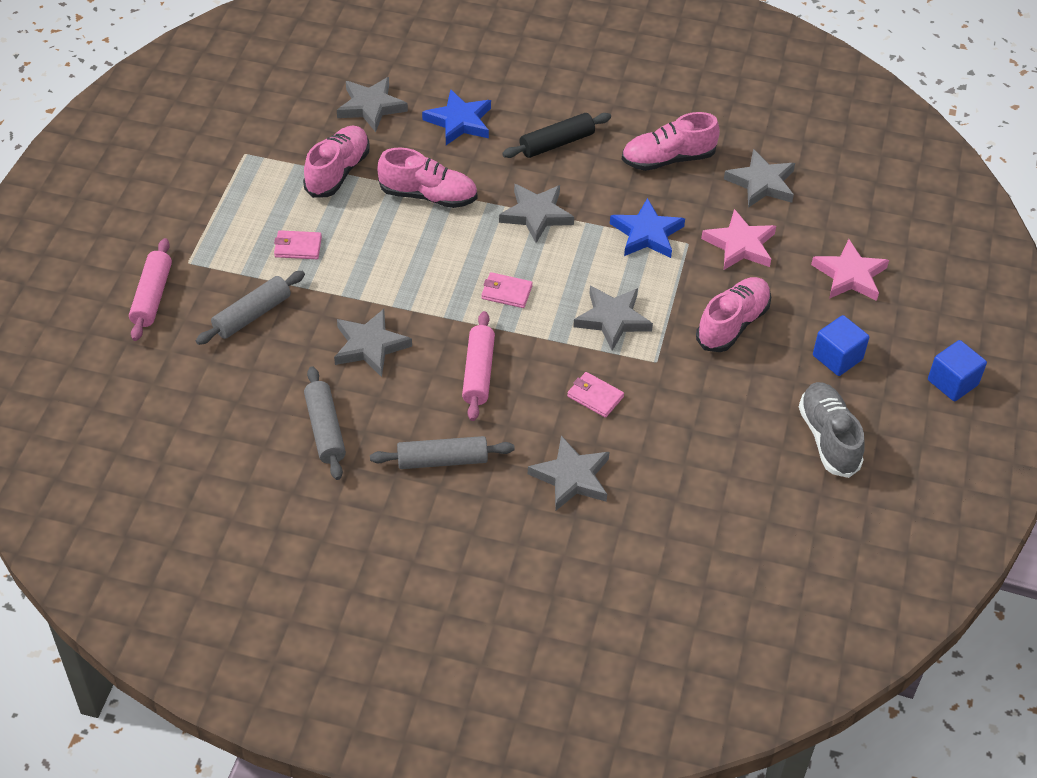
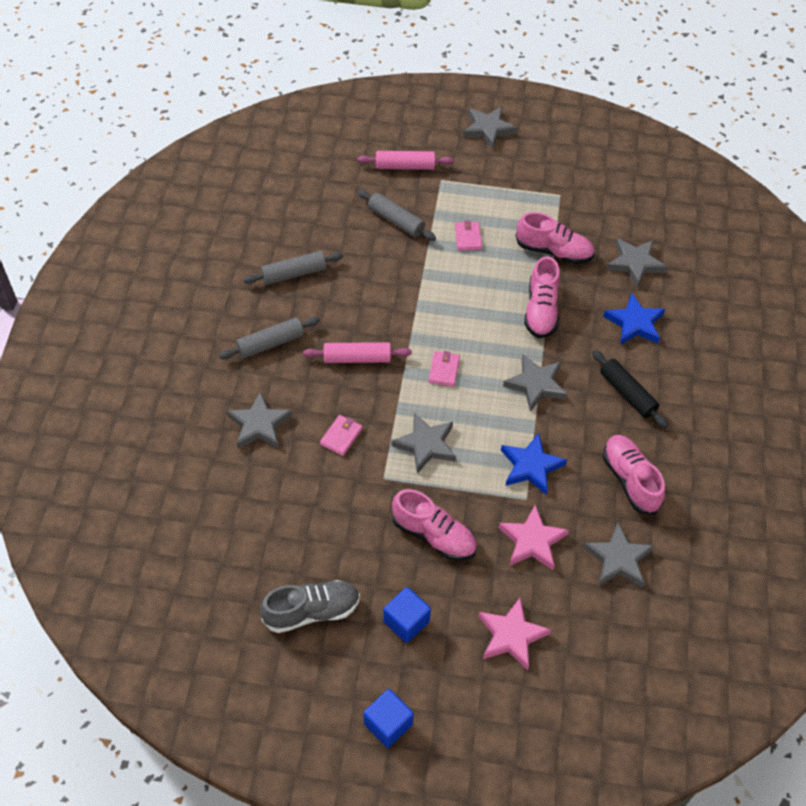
camera: 85 degrees right, 5 degrees up
(370, 346) = (375, 290): grey star -> grey star (488, 129)
(442, 460) = (270, 343): grey rolling pin -> grey rolling pin turned 75 degrees clockwise

